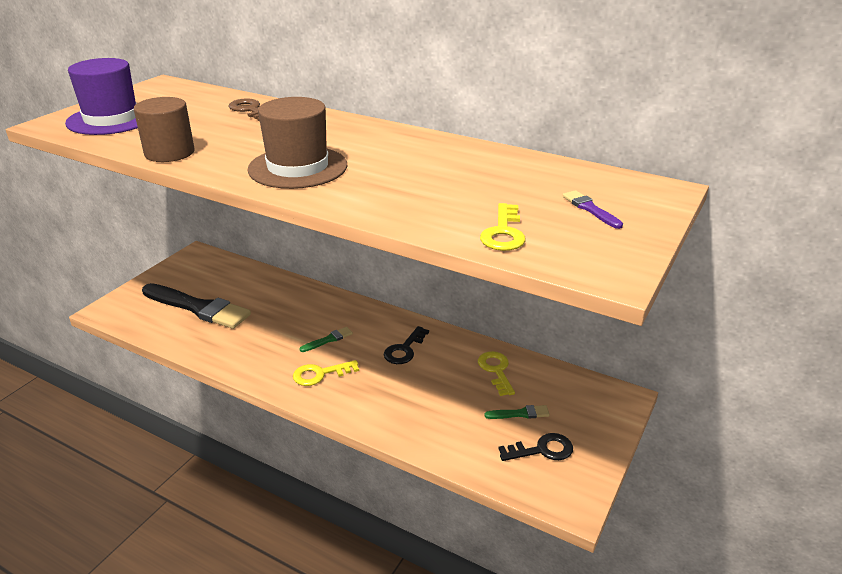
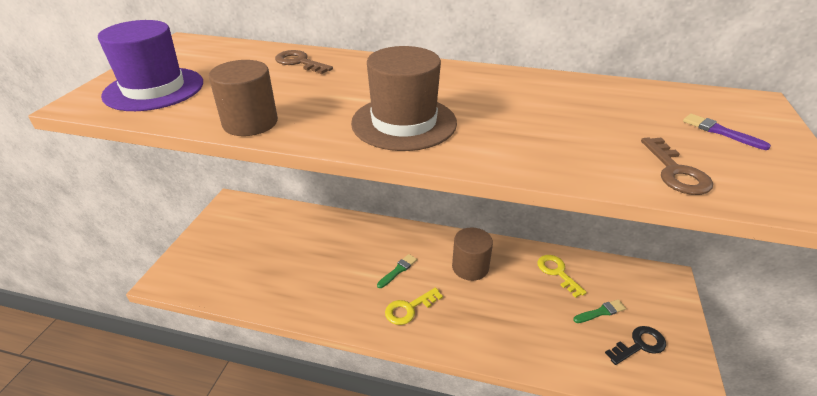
camera: 15 degrees left, 5 degrees up
(198, 308) = (258, 259): black brush -> none
(404, 349) = (470, 267): black key -> brown cylinder
(503, 233) = (676, 172): yellow key -> brown key

